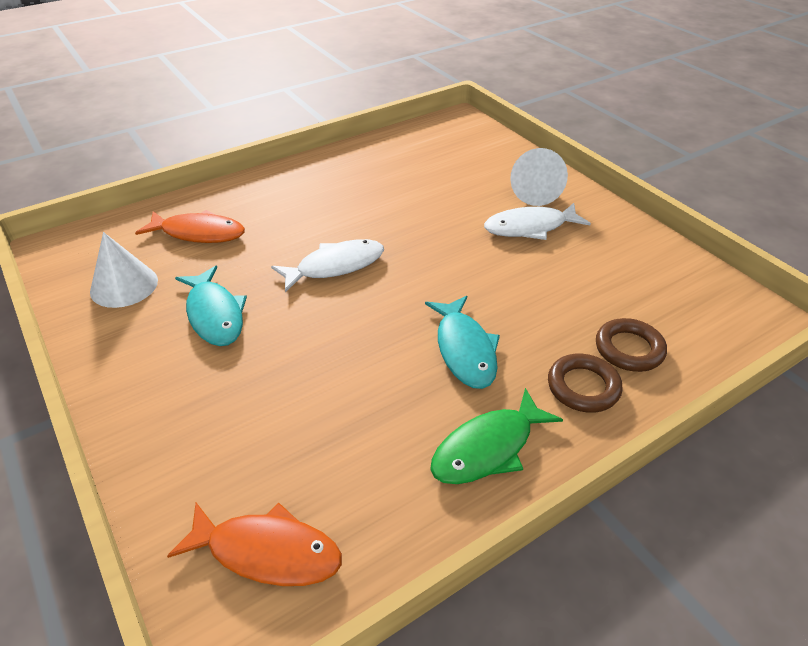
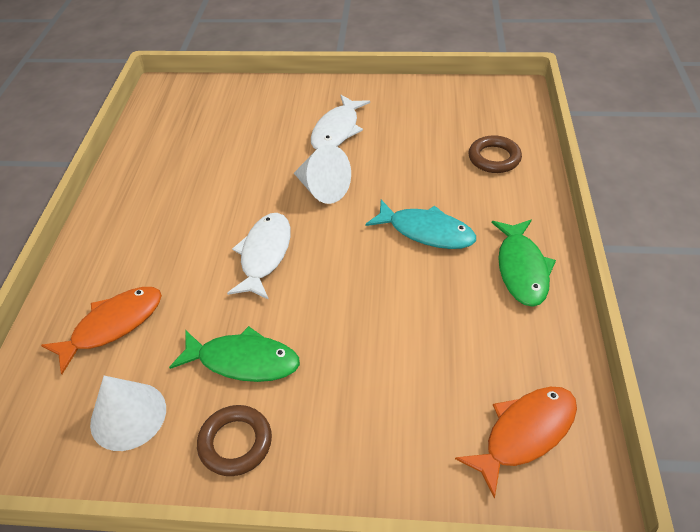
camera: 50 degrees left, 5 degrees up
(215, 314) = (243, 361): turquoise fish -> green fish
(534, 192) = (302, 106): white cone -> white cone (322, 189)
(583, 387) = (507, 196): brown ring -> brown ring (235, 443)

